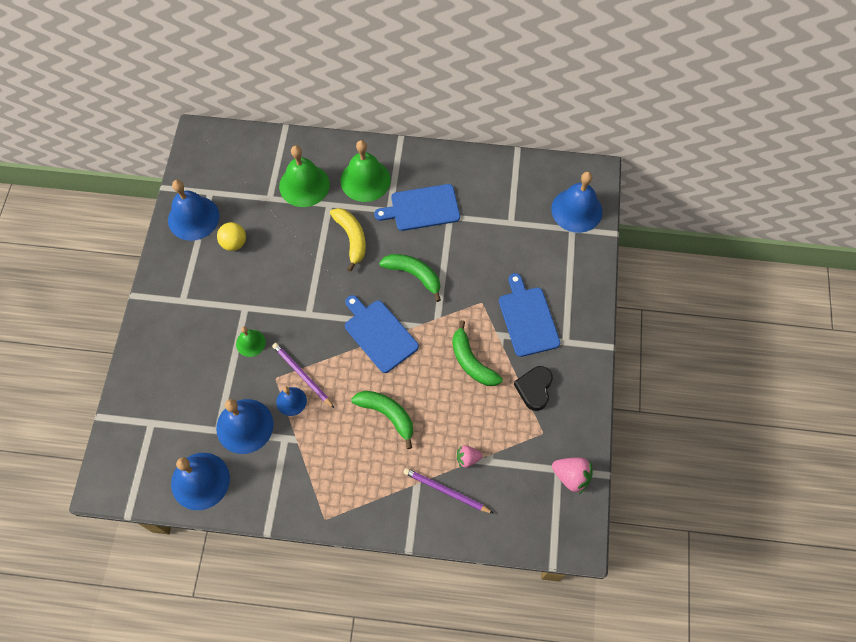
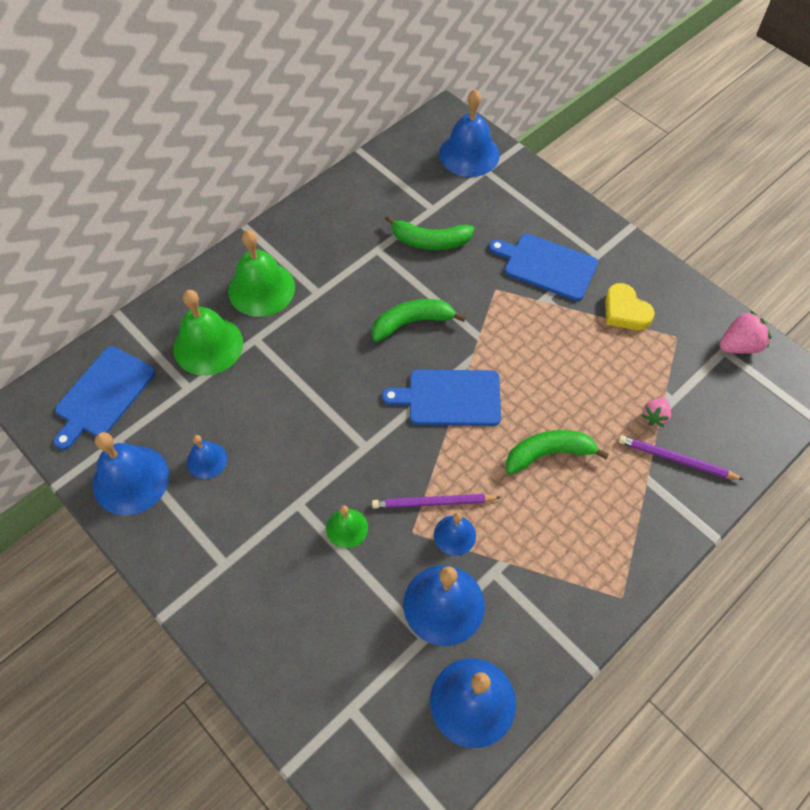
camera: 50 degrees left, 5 degrees down
(234, 243) = (207, 460): yellow ball -> blue bell
(351, 239) = (316, 347): yellow banana -> none
(422, 208) = (344, 265): blue cutting board -> blue cutting board (103, 395)
(446, 491) = (676, 460): purple pencil -> purple pencil turned 45 degrees clockwise
(471, 362) = (552, 341): green banana -> green banana (430, 241)
(534, 389) = (625, 311): black heart -> yellow heart

